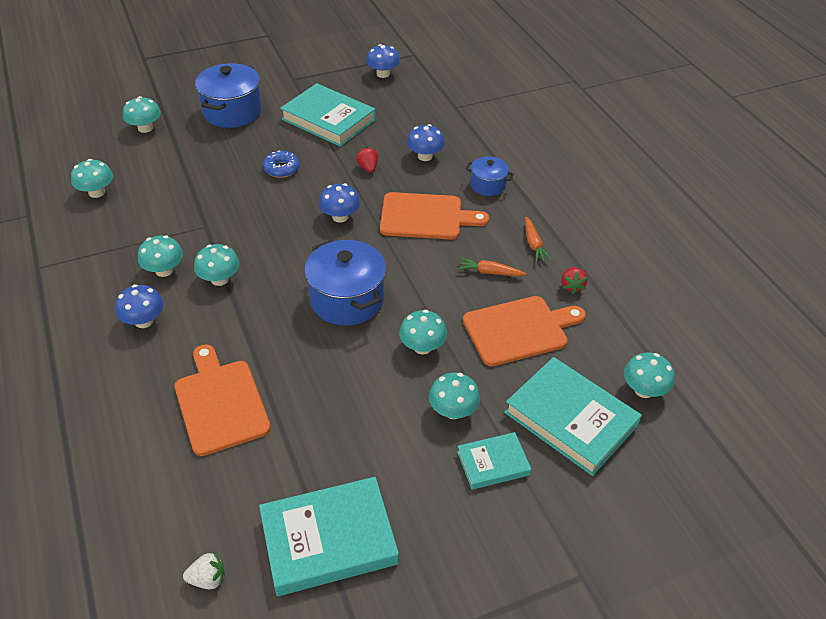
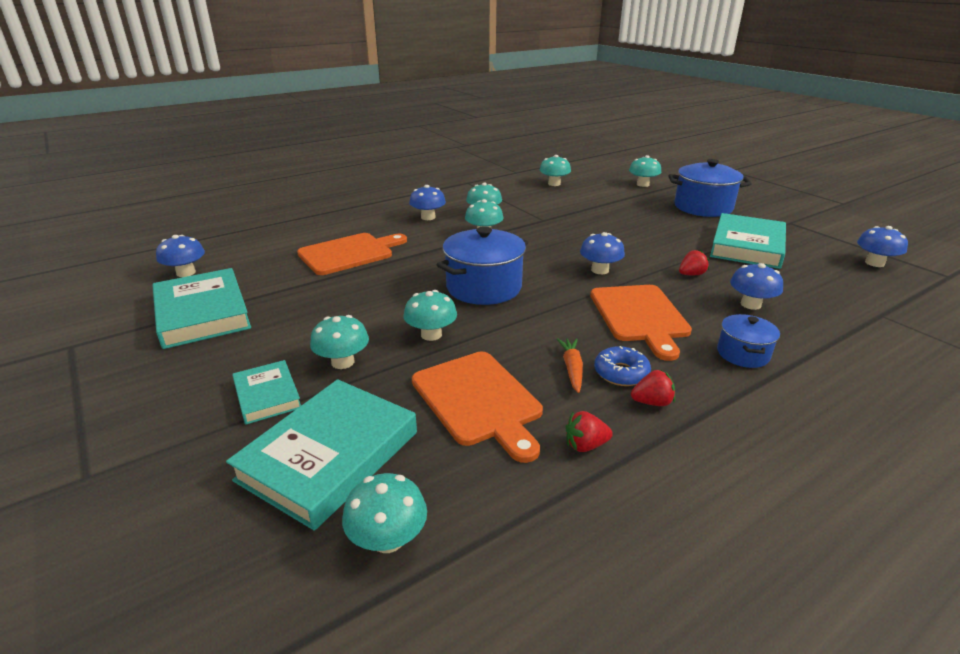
camera: 80 degrees right, 15 degrees down
(208, 579) = (186, 273): white strawberry -> blue mushroom
(281, 169) = (645, 236): blue donut -> blue donut (621, 373)
(533, 244) = (652, 402): orange carrot -> red strawberry

